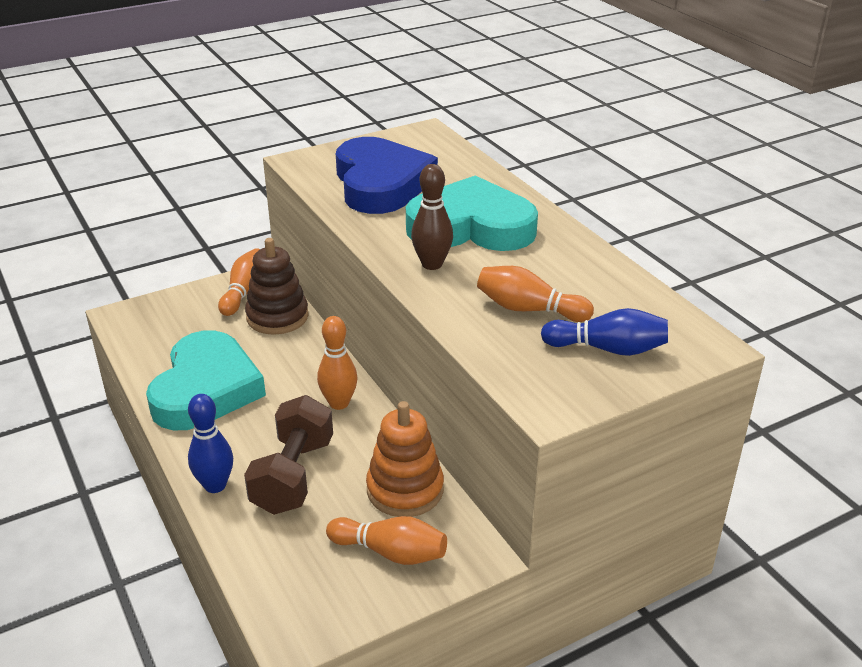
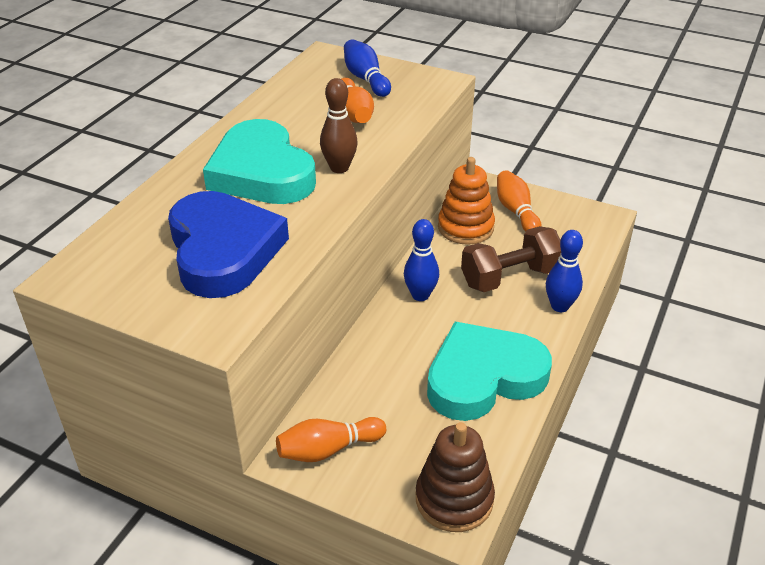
camera: 125 degrees left, 5 degrees up
(277, 317) = (347, 397): brown stacking toy -> brown stacking toy (454, 499)
(339, 403) = (420, 295): orange bowling pin -> blue bowling pin
(381, 184) = (223, 250): blue heart -> blue heart turned 120 degrees clockwise

